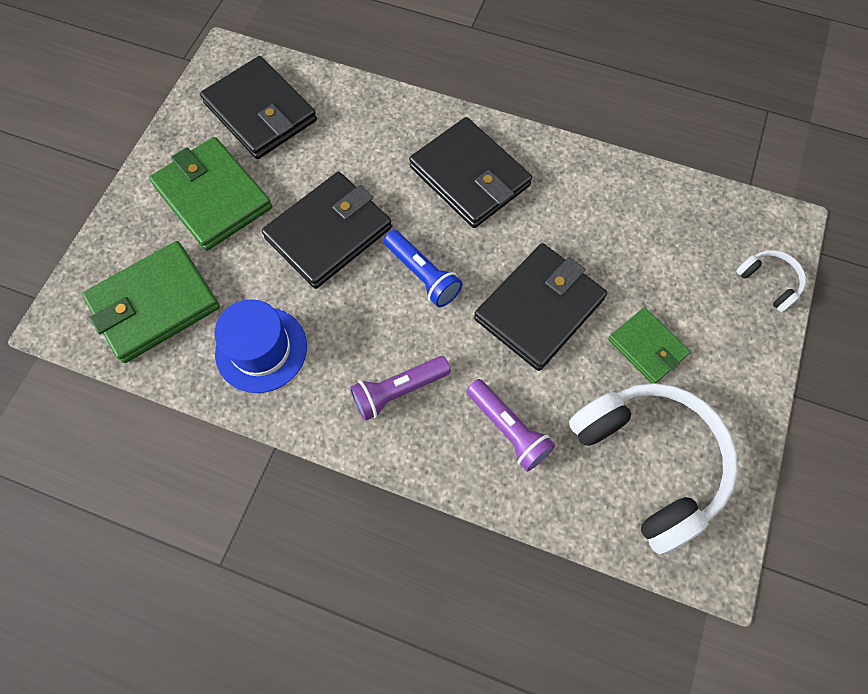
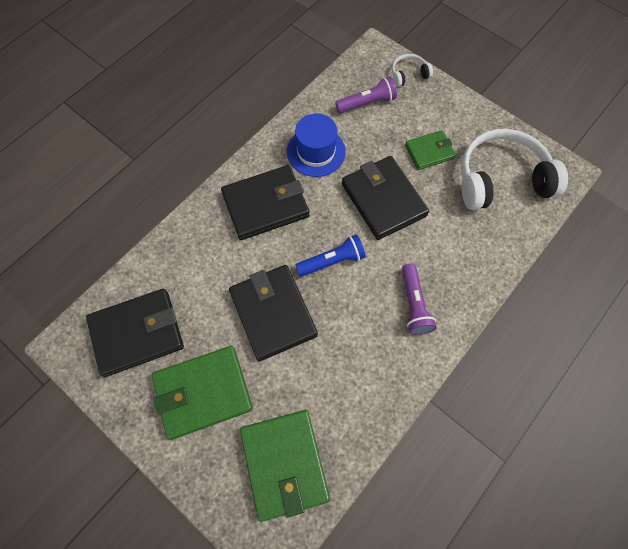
camera: 70 degrees left, 0 degrees up
(261, 349) = (352, 389): blue hat -> blue hat (316, 151)
(508, 429) = (459, 247): purple flashlight -> purple flashlight (367, 103)

